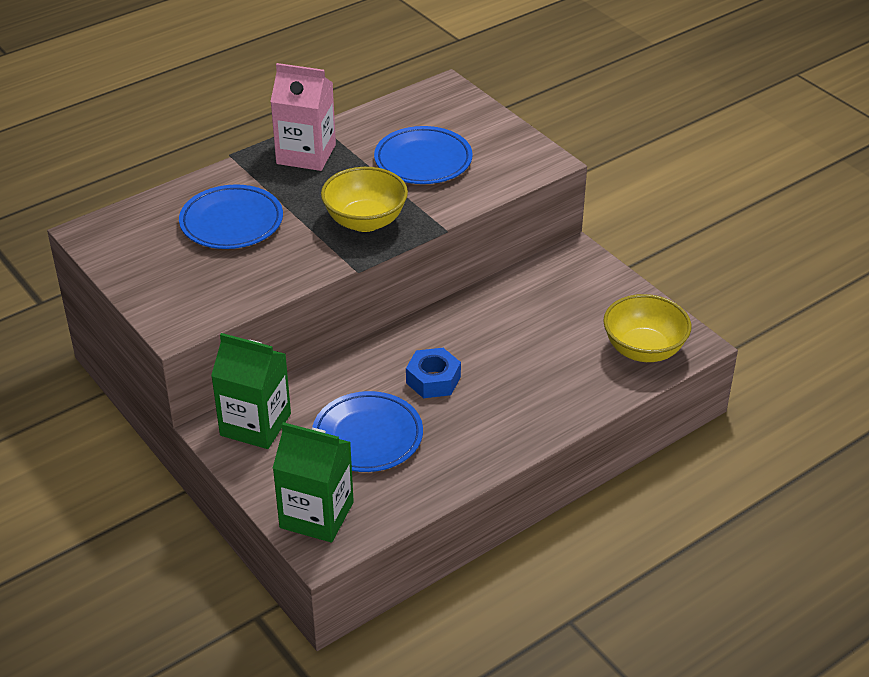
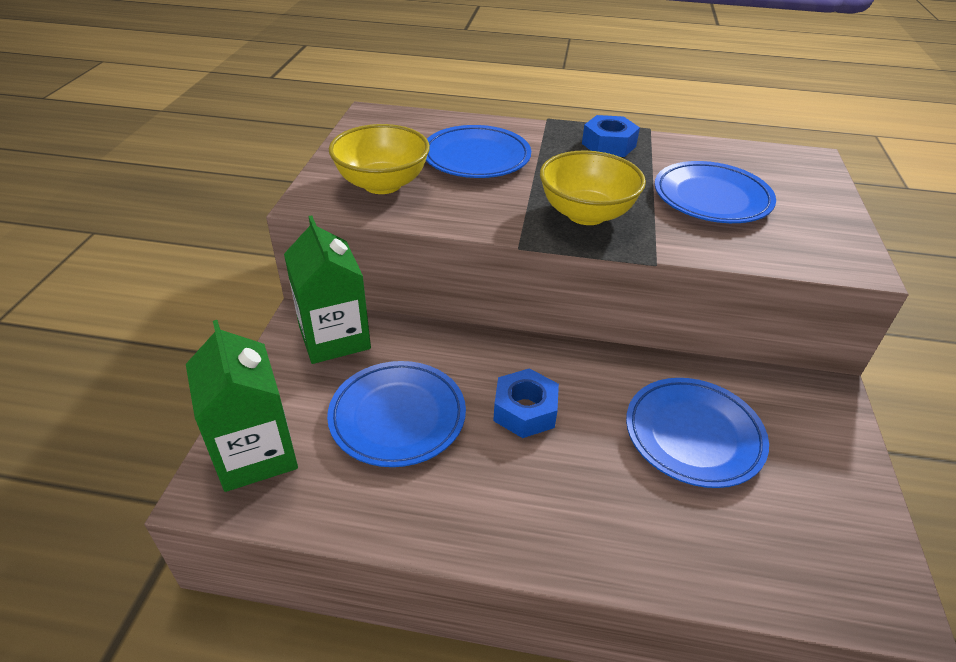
camera: 45 degrees right, 0 degrees up
(306, 154) = (608, 145): pink carton -> blue nut
(535, 328) = (693, 435): none -> blue plate
(643, 350) = (808, 559): yellow bowl -> yellow bowl (382, 184)

